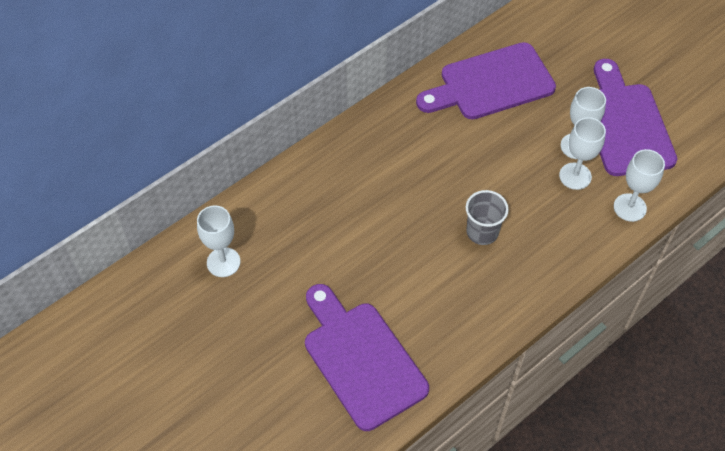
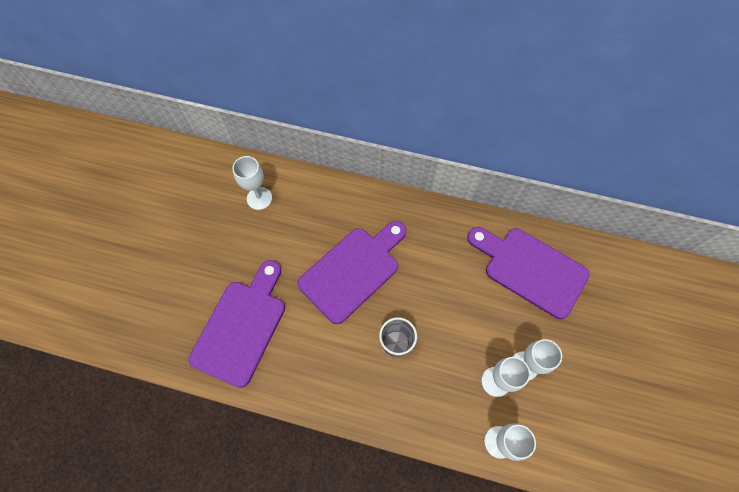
camera: 55 degrees right, 10 degrees up
(625, 124) = (576, 392): purple cutting board -> purple cutting board (353, 270)

